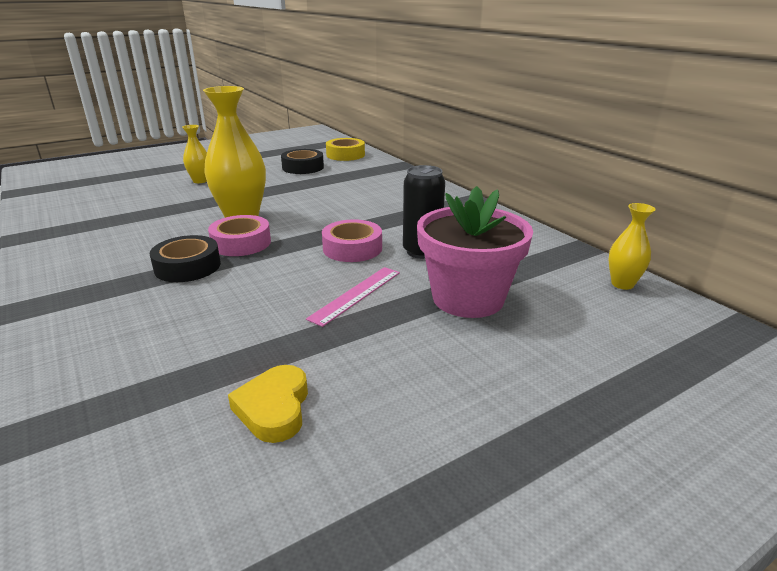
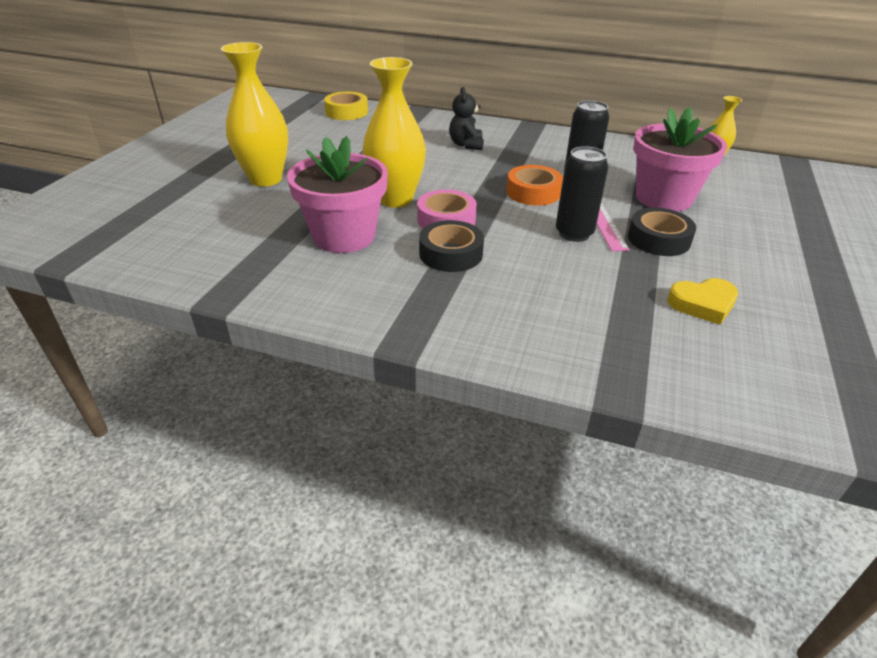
camera: 40 degrees left, 10 degrees up
(157, 229) = (344, 236): none -> pink flower pot
(200, 181) = (265, 179): yellow vase -> yellow vase, size x1.92
(274, 408) = (702, 304): yellow heart -> yellow heart turned 60 degrees counterclockwise
(303, 167) = (336, 136): black tape -> black tape (658, 239)
(309, 292) = (574, 233): none -> black can
(352, 248) = (533, 192): pink tape -> orange tape
(381, 198) = (466, 145): none -> black teddy bear

